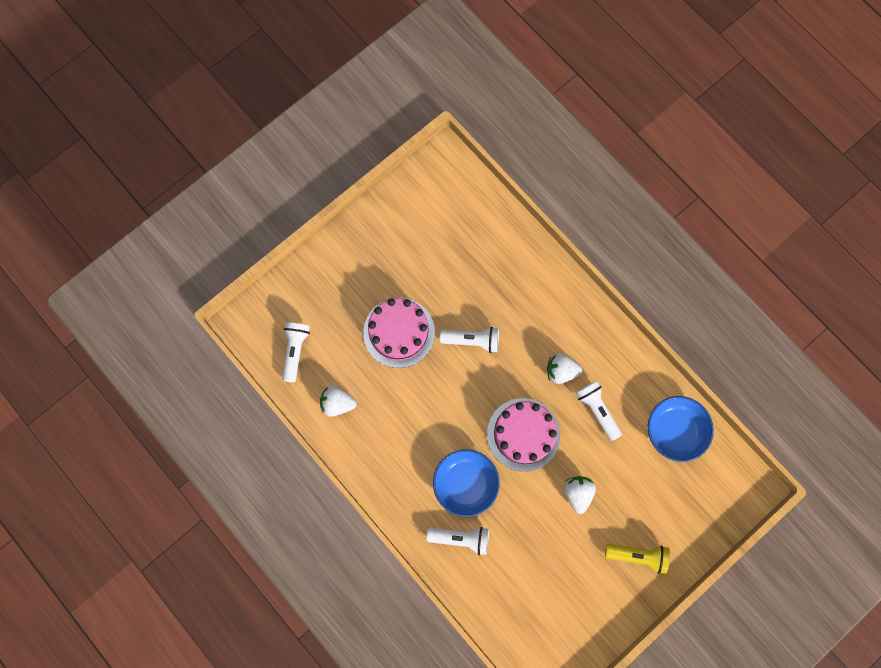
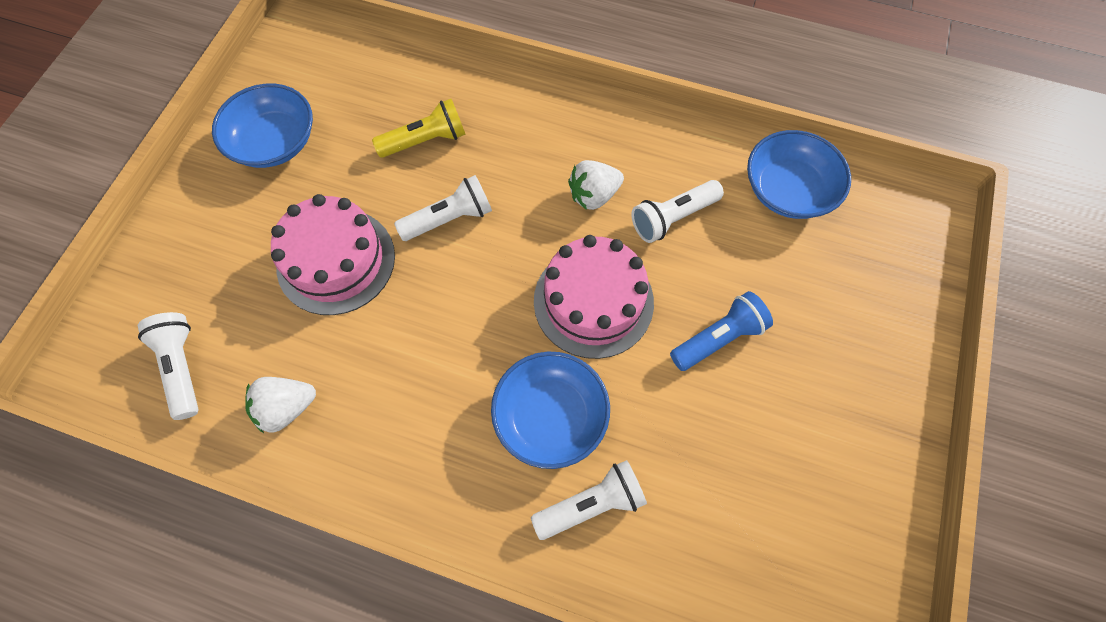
camera: 30 degrees left, 10 degrees down
(399, 235) = (274, 142): none -> blue bowl
(577, 493) = (718, 338): white strawberry -> blue flashlight
(597, 410) = (672, 218): white flashlight -> white flashlight turned 60 degrees counterclockwise
(638, 556) = (858, 376): yellow flashlight -> yellow flashlight (425, 140)

